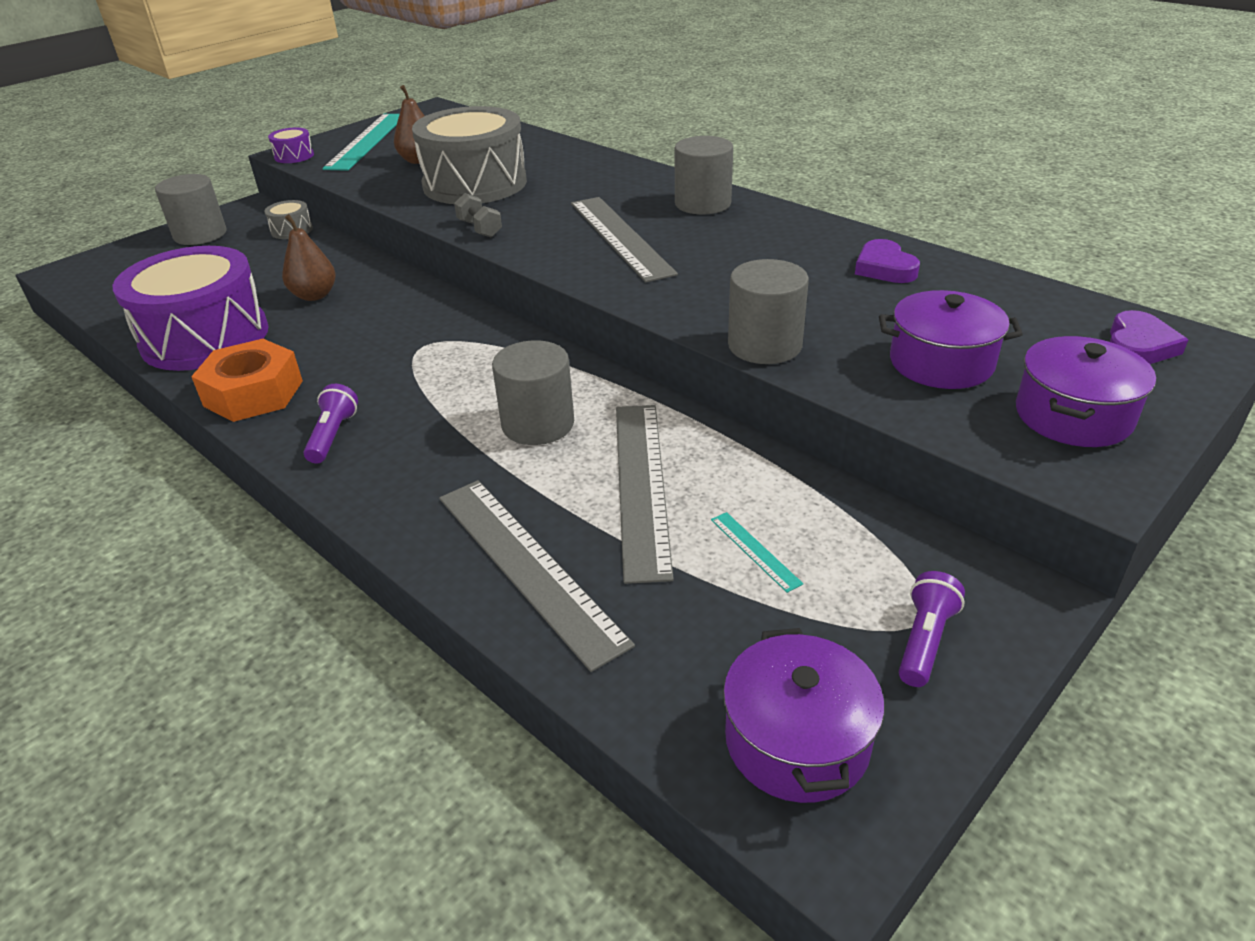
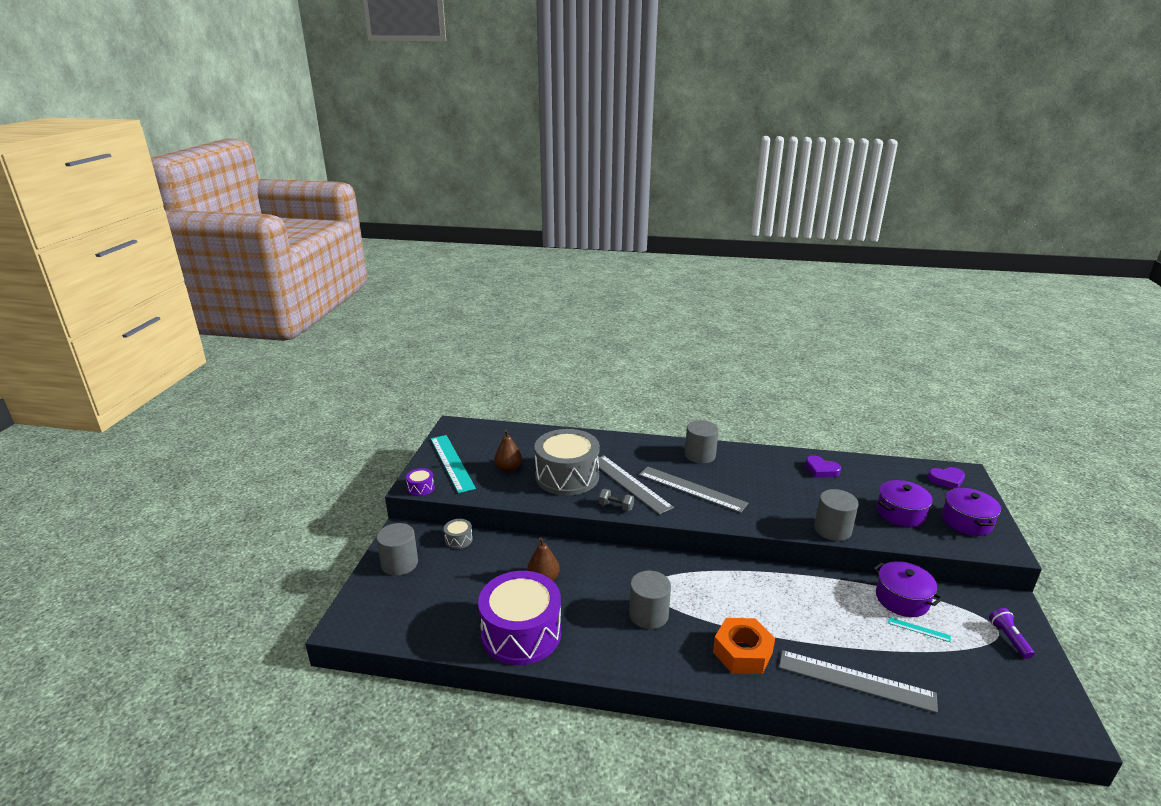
camera: 35 degrees left, 10 degrees down
(253, 393) = (605, 655): orange nut -> orange nut (742, 652)
(333, 435) = (683, 659): purple flashlight -> none
(538, 424) = (763, 608): grey cylinder -> grey cylinder (648, 614)
(642, 485) = (844, 619): grey ruler -> grey ruler (630, 483)
(797, 741) = (1024, 699): purple pot -> purple pot (902, 599)
(1138, 346) = (946, 480): purple heart -> purple heart turned 90 degrees clockwise

